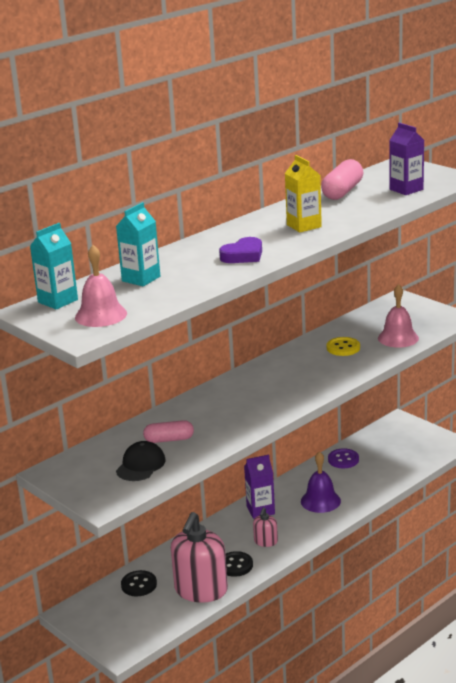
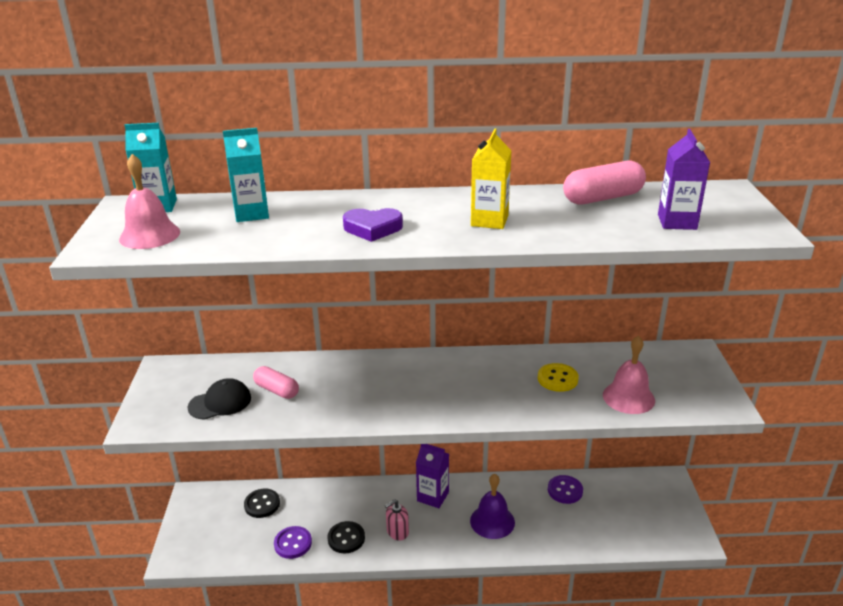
camera: 40 degrees right, 5 degrees up
(201, 590) = (293, 543): pink soap dispenser -> purple button

